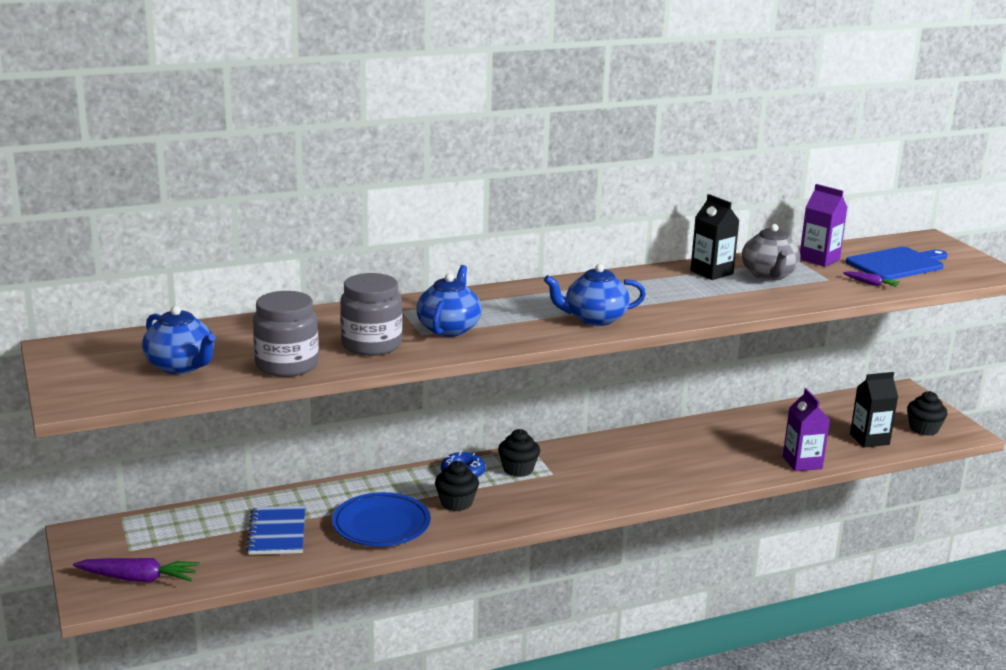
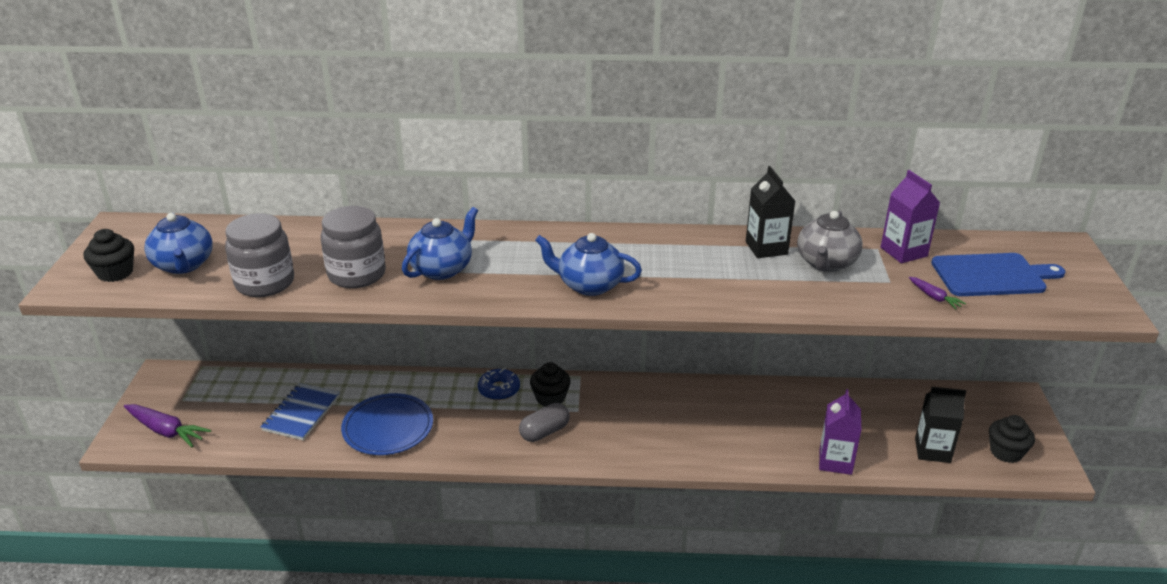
camera: 25 degrees right, 10 degrees up
(456, 503) = (468, 421): black cupcake -> black cupcake (115, 273)
(536, 495) = (544, 432): none -> grey capsule

